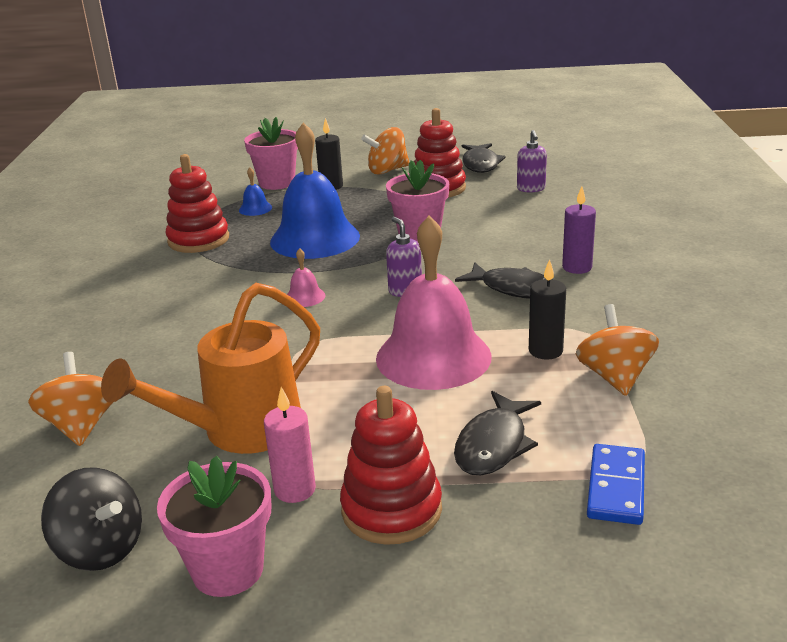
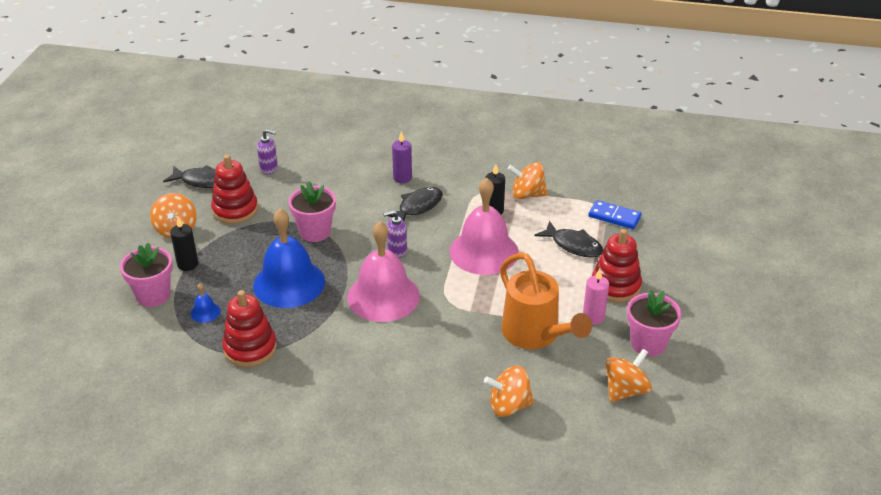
camera: 80 degrees left, 10 degrees up
(101, 548) = (625, 390): black spinning top -> orange spinning top
(305, 297) = (383, 296): pink bell -> pink bell, size x2.50

